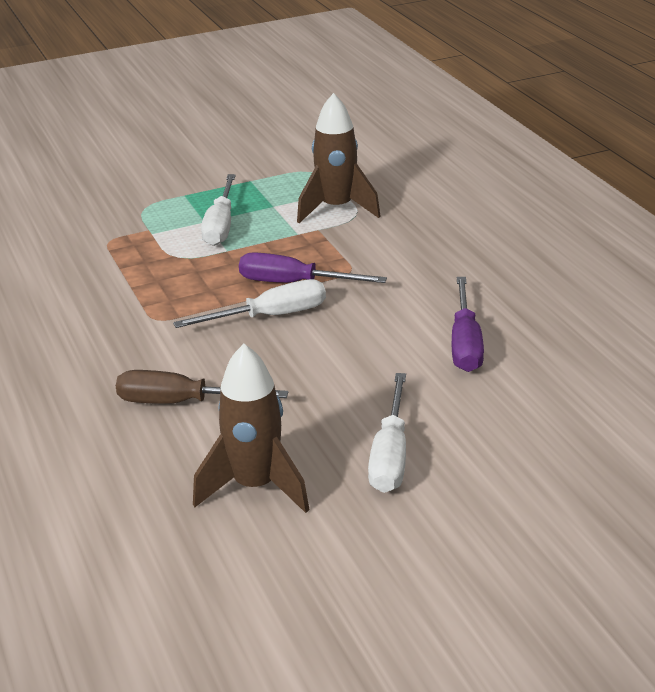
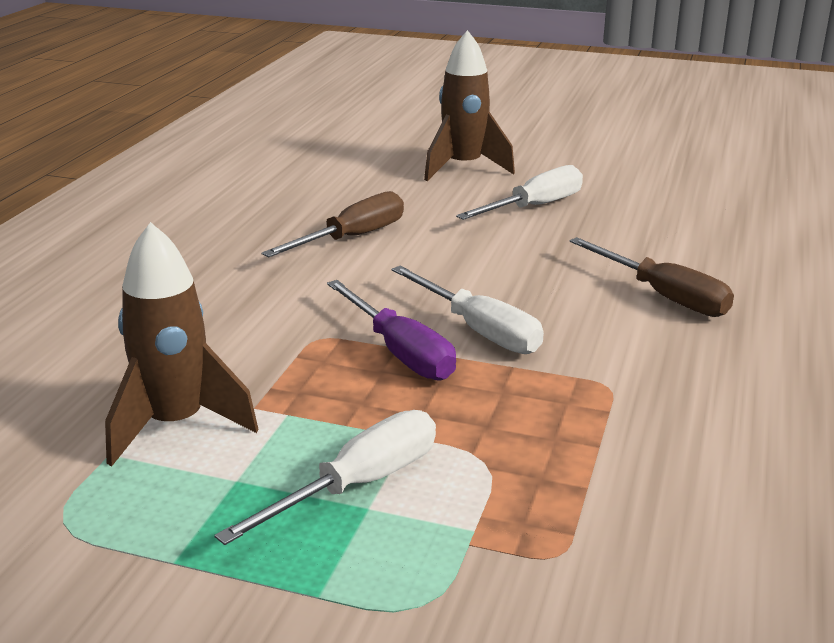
camera: 140 degrees left, 5 degrees down
(255, 486) = (659, 227): brown rocket -> brown rocket (463, 168)
(270, 316) = (479, 330): white screwdriver -> white screwdriver turned 150 degrees counterclockwise
(465, 343) = (352, 238): purple screwdriver -> brown screwdriver

